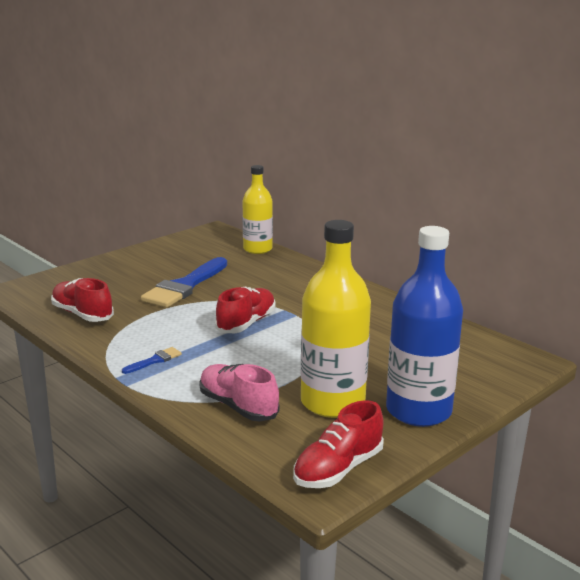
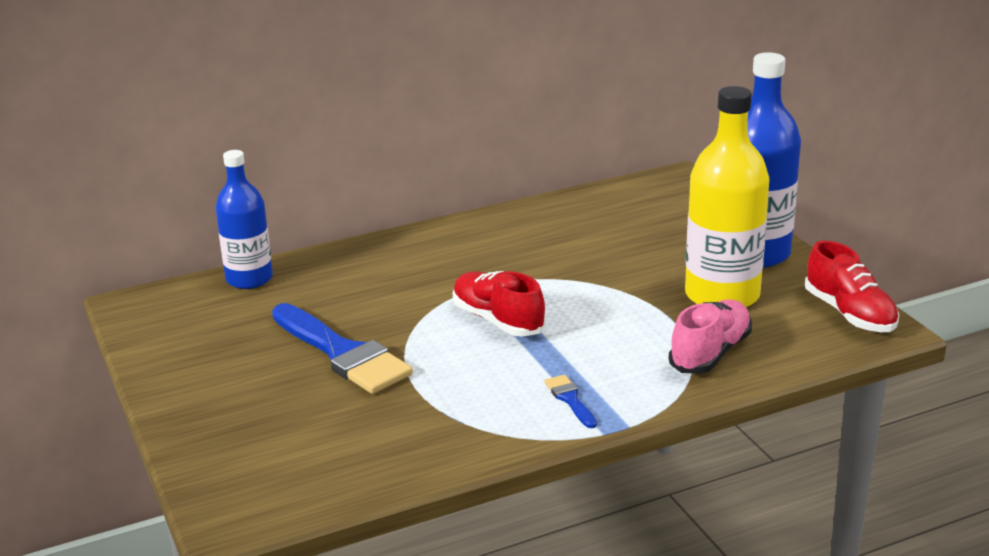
camera: 70 degrees left, 5 degrees up
(82, 314) = (383, 452): red shoe -> none
(238, 406) = (710, 353): pink shoe -> pink shoe turned 150 degrees clockwise
(257, 249) = (249, 279): yellow bottle -> blue bottle

